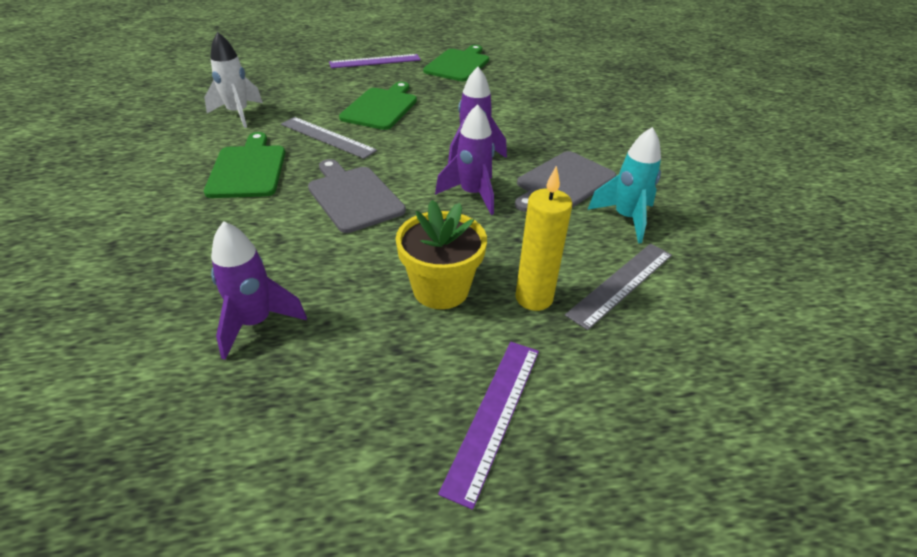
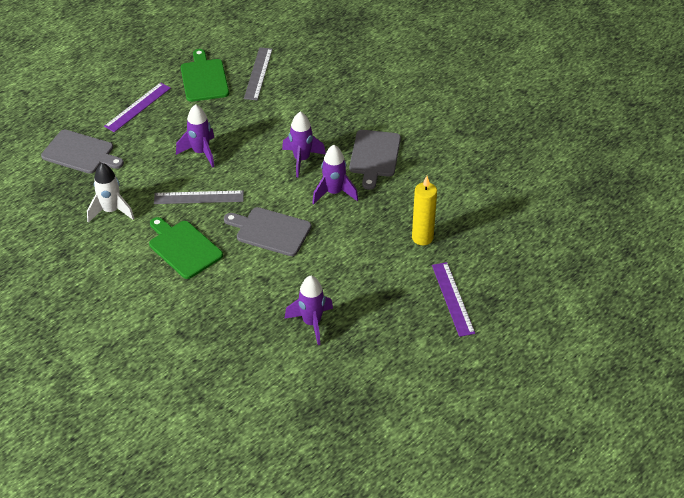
camera: 35 degrees left, 5 degrees up
(283, 70) = (80, 153): none -> grey cutting board
(381, 107) = (201, 152): green cutting board -> purple rocket
(441, 289) = (376, 258): yellow flower pot -> none
(621, 283) = (454, 207): grey ruler -> grey ruler (258, 73)
(626, 218) = (427, 164): turquoise rocket -> none

